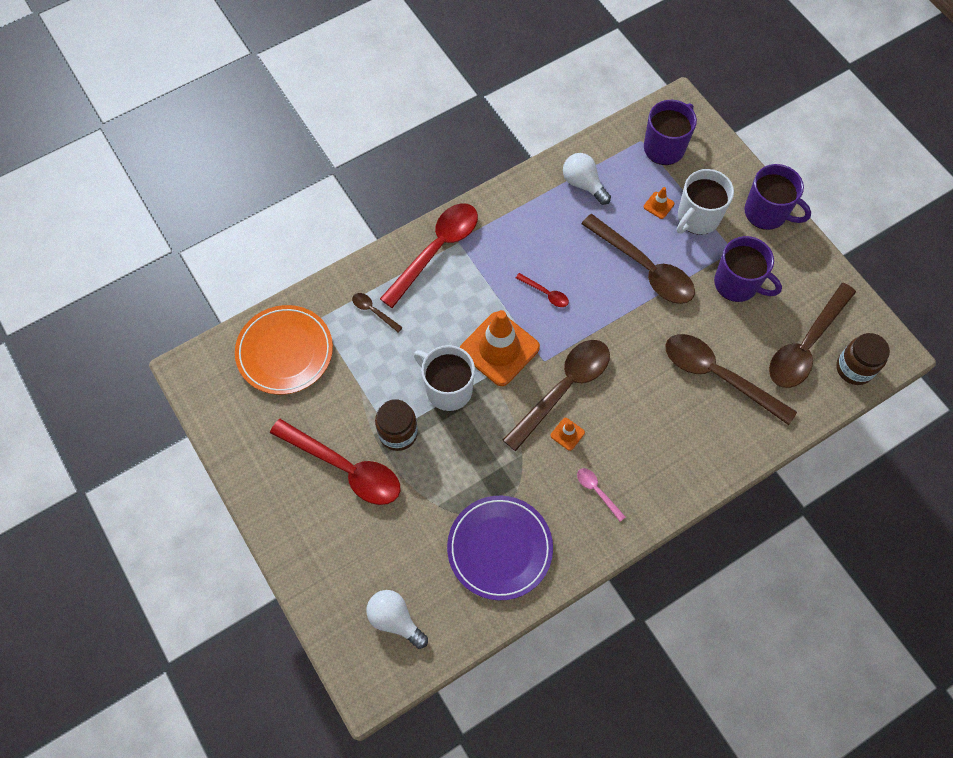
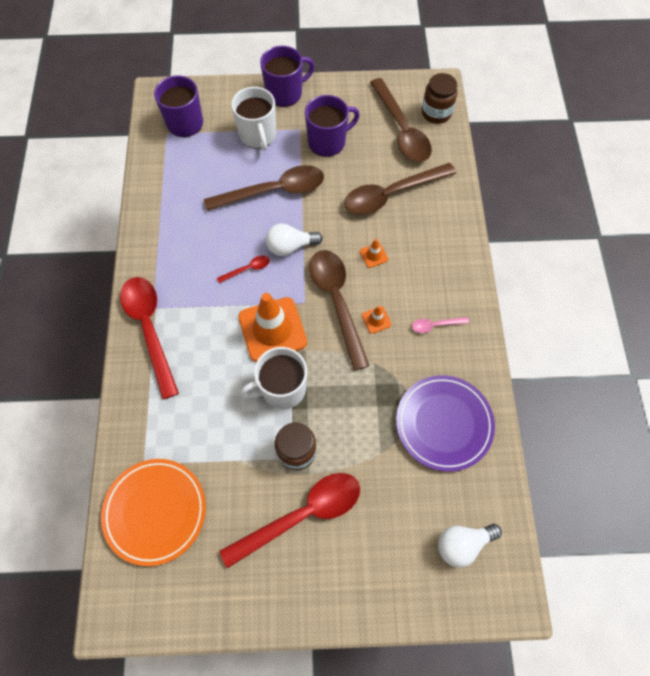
camera: 60 degrees left, 0 degrees up
(373, 311) = (170, 411): brown spoon -> none
(583, 184) = (173, 191): white light bulb -> white light bulb (290, 246)
(658, 205) = (229, 153): orange traffic cone -> orange traffic cone (373, 255)

